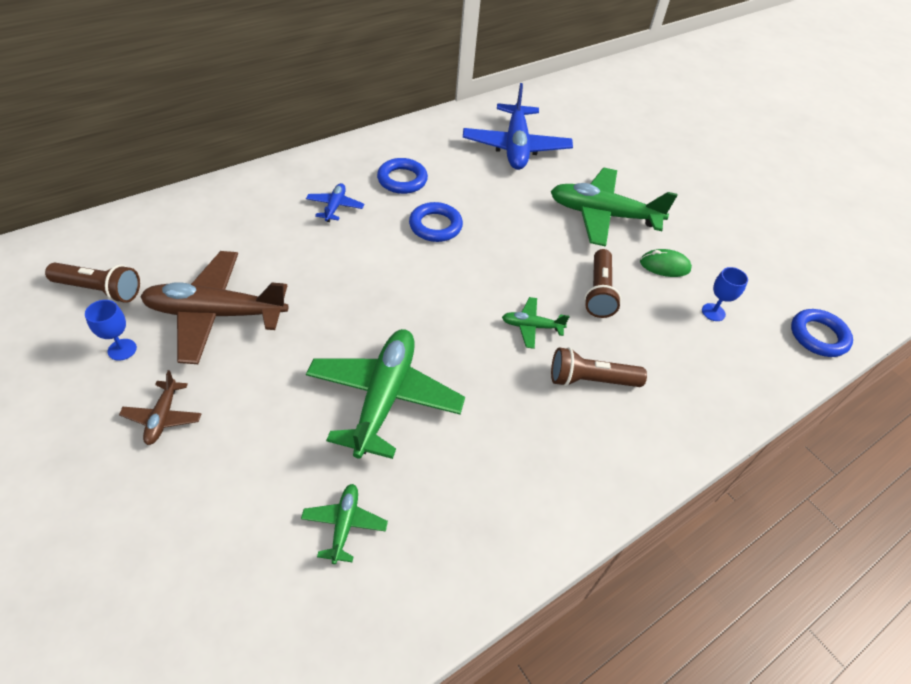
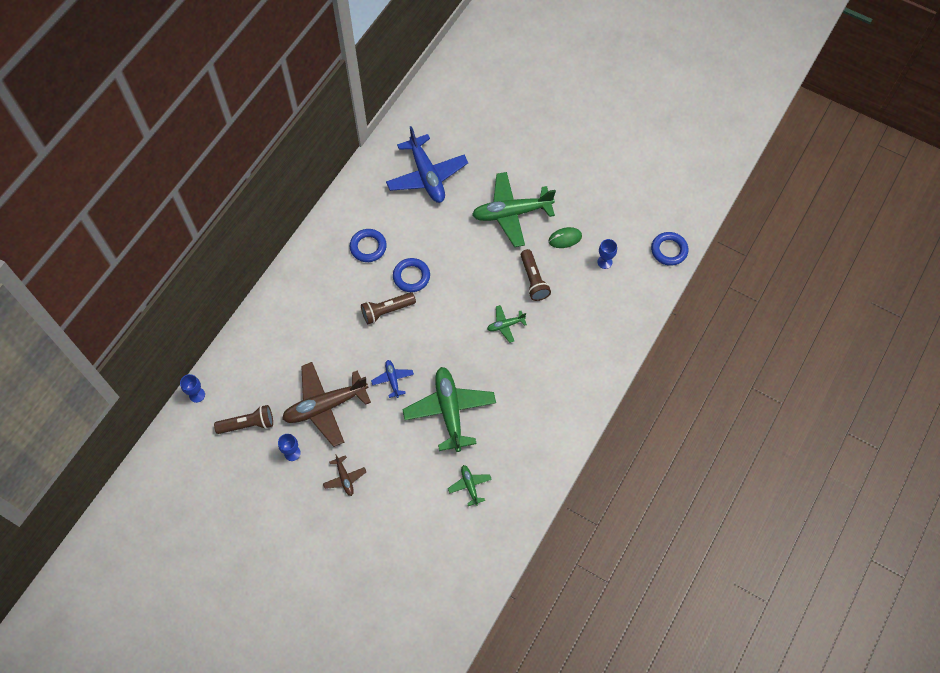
camera: 20 degrees left, 15 degrees up
(73, 233) = (197, 395): none -> blue goblet
(335, 207) = (340, 293): blue plane -> blue plane (393, 380)
(590, 380) = (552, 345): brown flashlight -> brown flashlight (387, 311)

